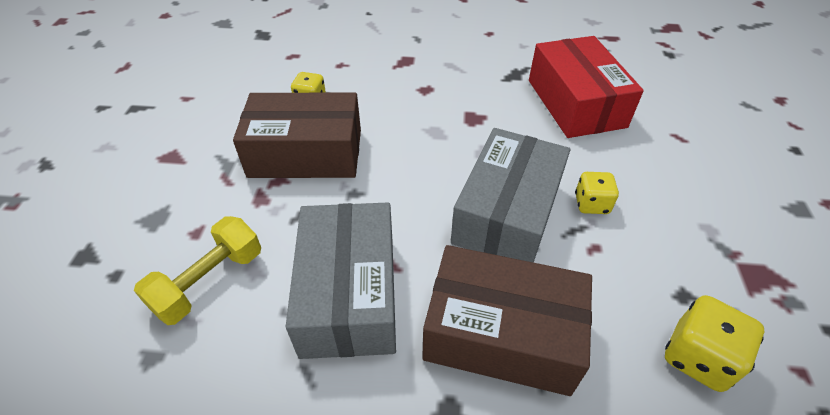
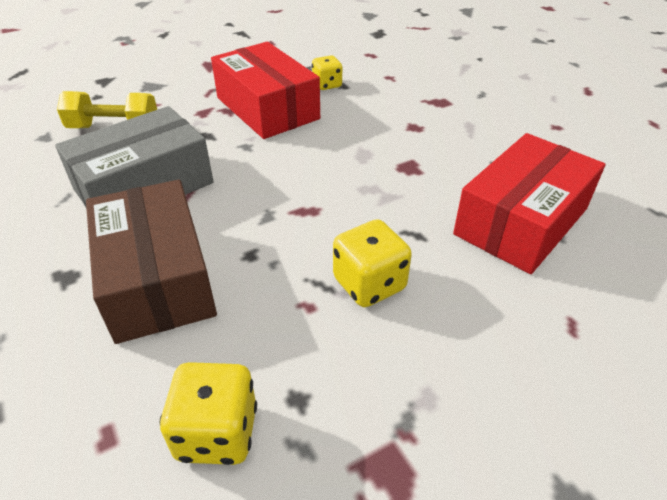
camera: 55 degrees right, 5 degrees down
(306, 153) = (267, 108): brown box -> red box
(507, 213) = (300, 232): grey box -> none
(591, 204) = (369, 284): yellow dice -> yellow dice, size x1.50

